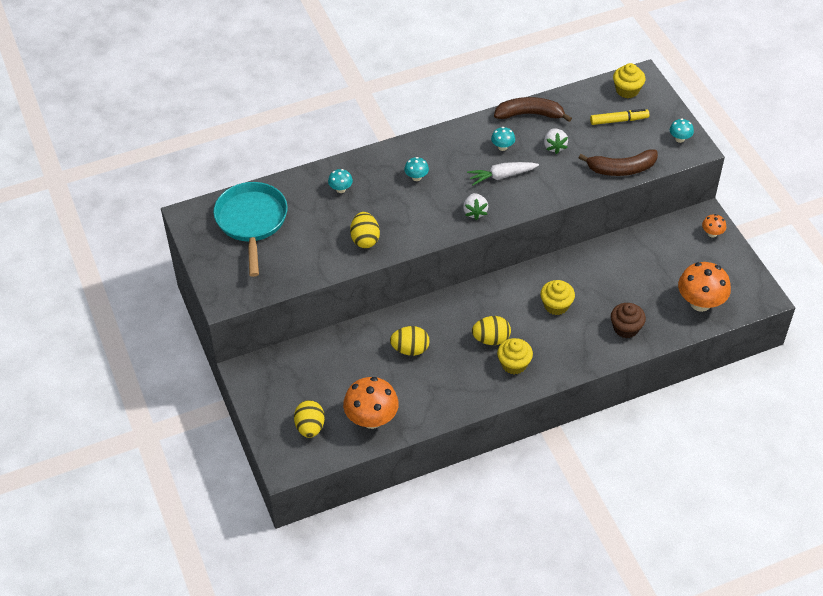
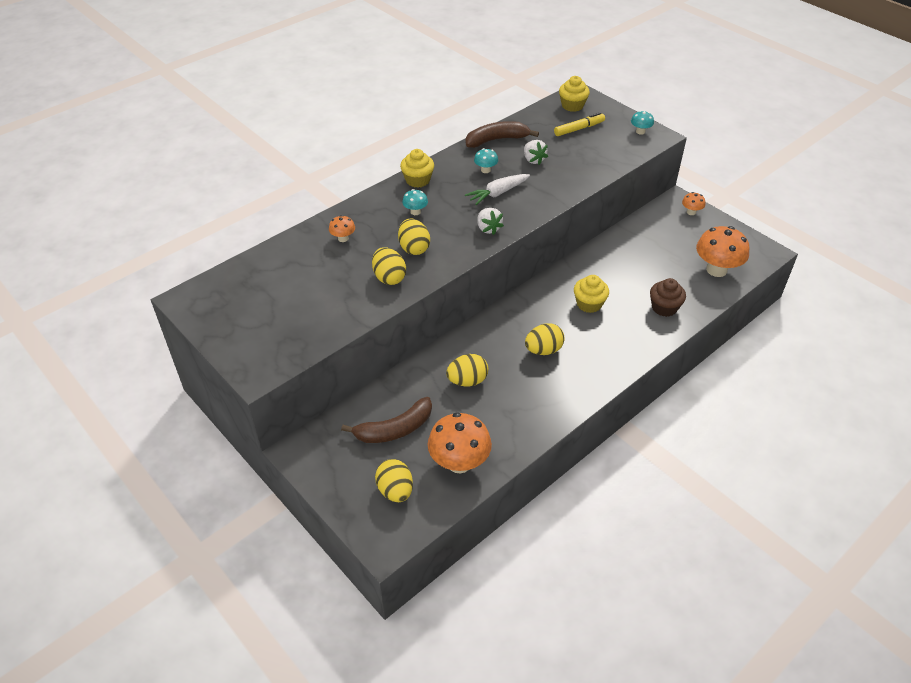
camera: 20 degrees left, 5 degrees down
(252, 222) = (259, 289): turquoise pan -> none
(341, 189) = (343, 238): turquoise mushroom -> orange mushroom
(399, 215) = (414, 248): none -> yellow egg
(514, 364) = (578, 367): yellow cupcake -> yellow cupcake (417, 180)
(621, 169) = (604, 164): brown banana -> brown banana (394, 429)

